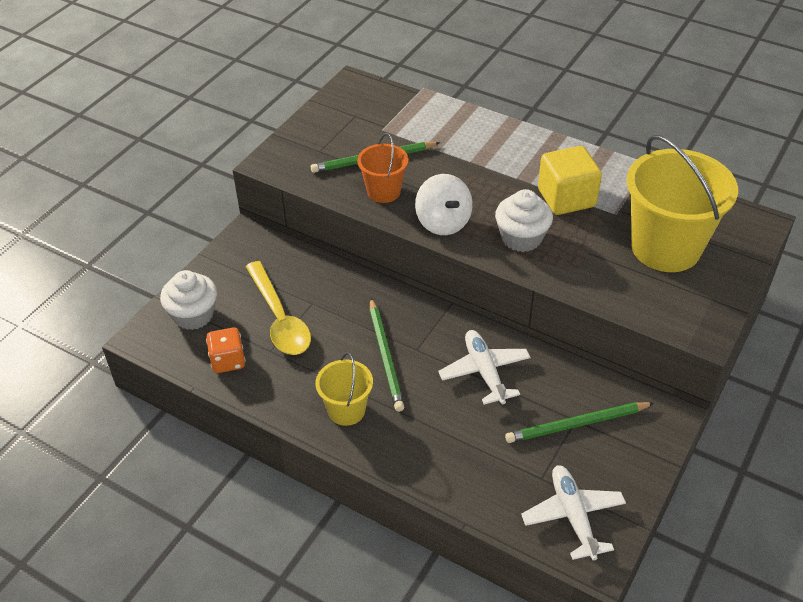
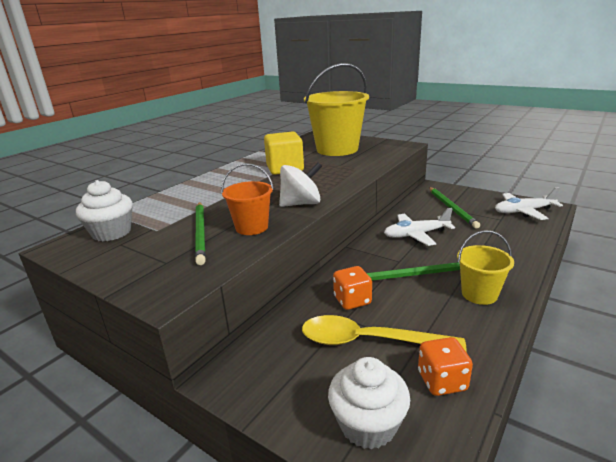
camera: 85 degrees left, 20 degrees down
(279, 318) = (369, 341): yellow spoon -> yellow spoon turned 150 degrees counterclockwise
(340, 308) = (352, 300): none -> orange dice
(521, 238) = (324, 180): white cupcake -> white cupcake (111, 232)

